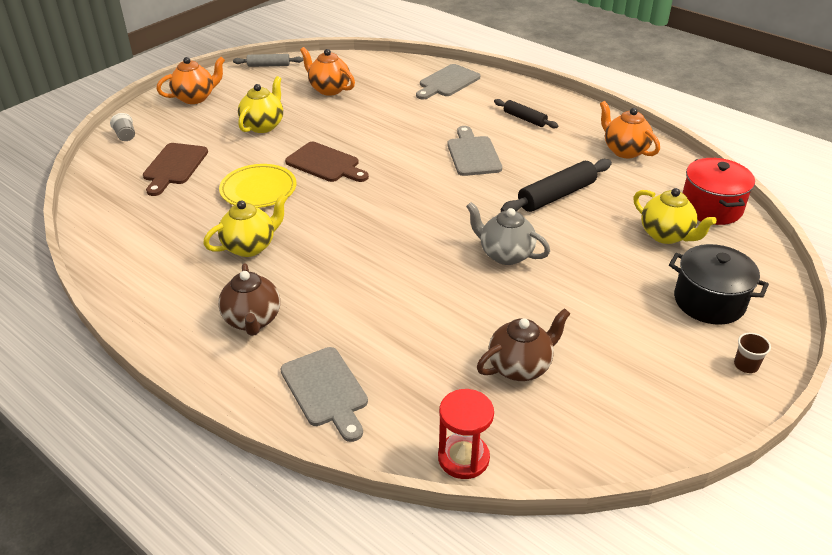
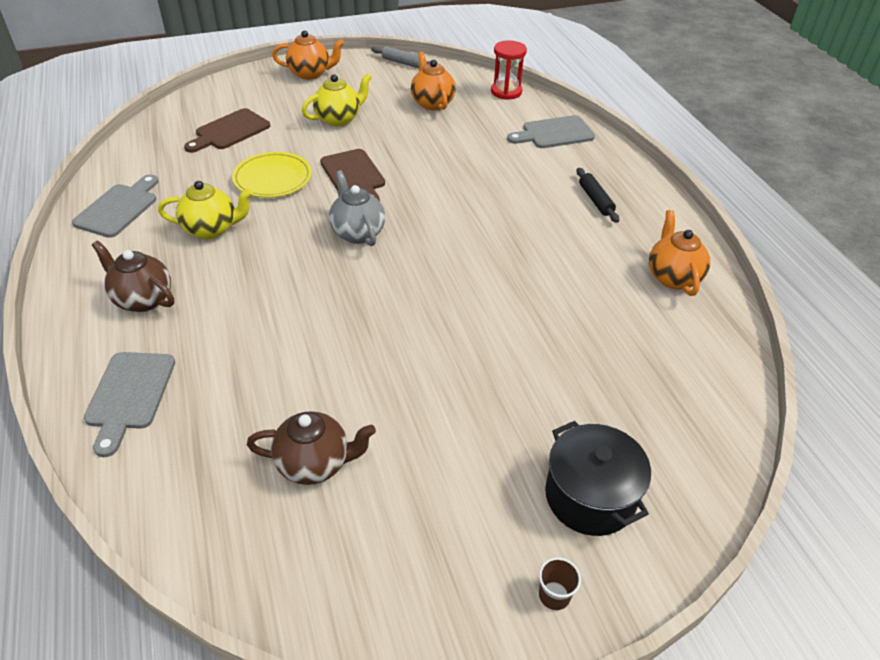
camera: 30 degrees right, 5 degrees up
(125, 136) = (222, 90): grey cup -> none
(252, 320) = (143, 299): brown teapot -> brown teapot turned 105 degrees clockwise
(463, 458) = (168, 528): red hourglass -> red hourglass (506, 92)
(473, 154) = (502, 218): grey cutting board -> grey cutting board (119, 208)
(505, 254) = (424, 338): grey teapot -> grey teapot (357, 233)
(556, 195) = (543, 297): black rolling pin -> none
(666, 235) = (620, 395): yellow teapot -> none
(711, 207) = (710, 386): red pot -> none

